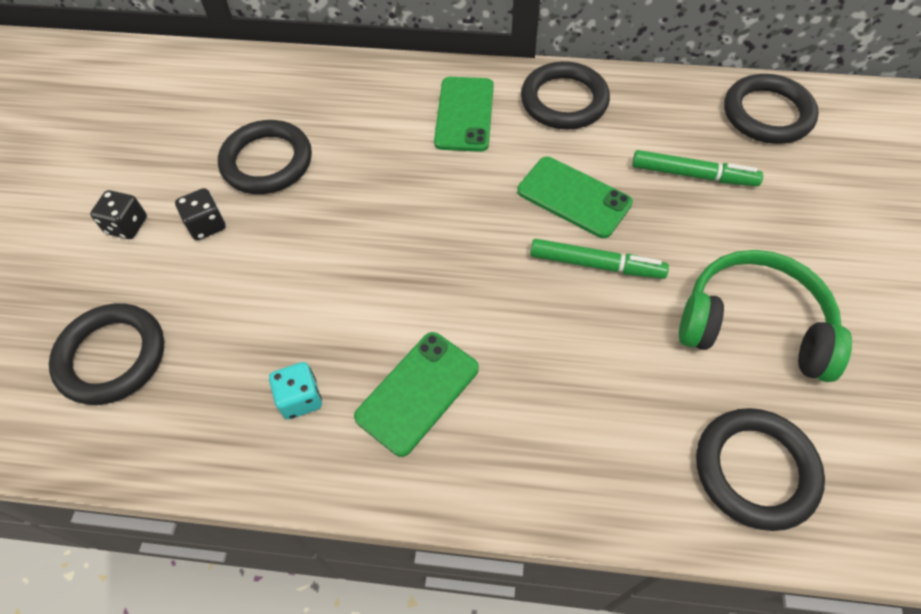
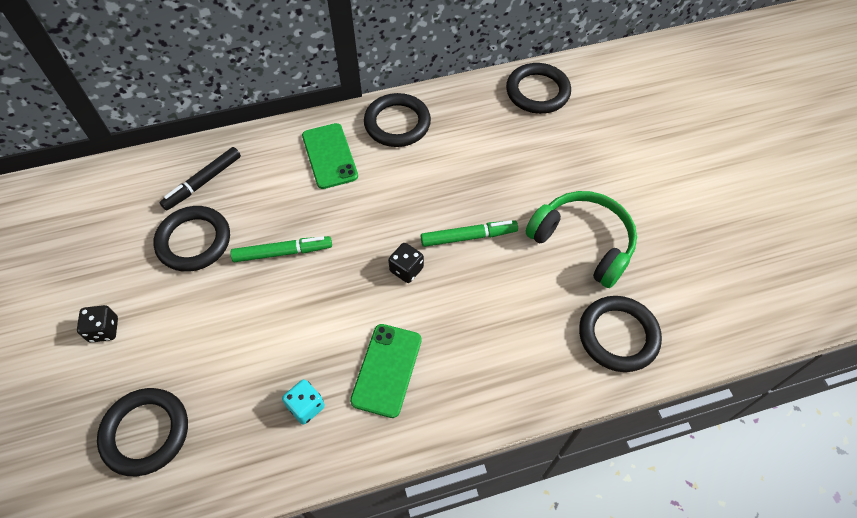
camera: 25 degrees left, 0 degrees up
(207, 225) = (170, 307): black dice -> black dice (406, 269)
(308, 101) = (203, 182): none -> black marker
(574, 197) = (434, 193): green phone -> none
(693, 175) = (506, 151): green marker -> green marker (283, 252)
(754, 325) = (583, 242): green headphones -> green headphones turned 45 degrees clockwise

